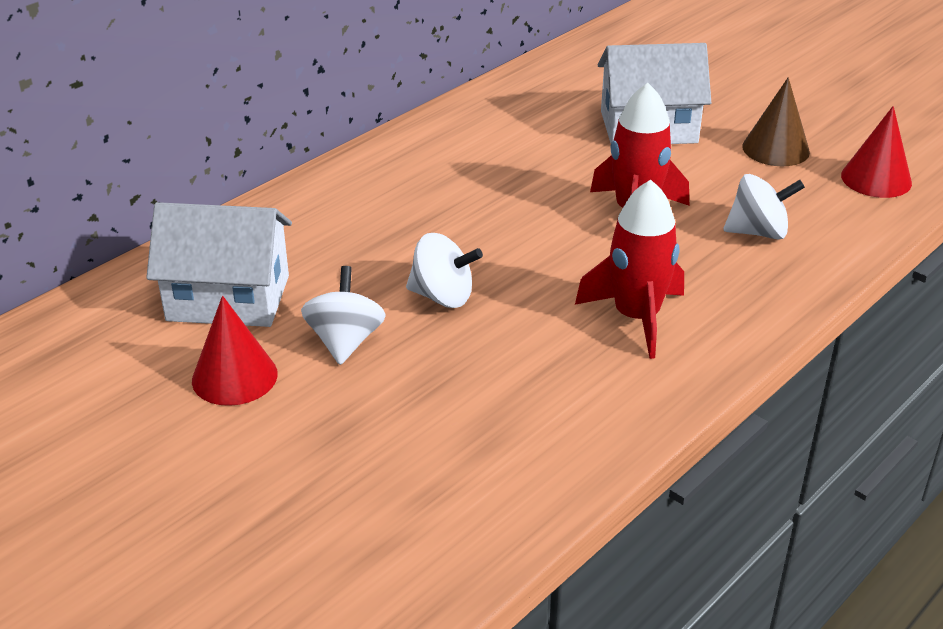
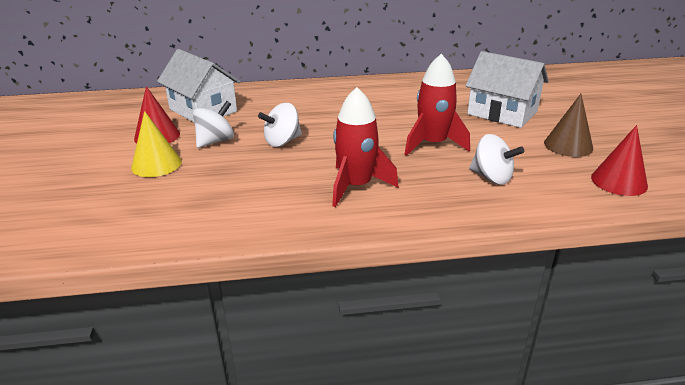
camera: 40 degrees right, 5 degrees down
(322, 421) = (156, 164): none -> yellow cone
(443, 296) = (282, 141): white spinning top -> white spinning top turned 90 degrees clockwise

